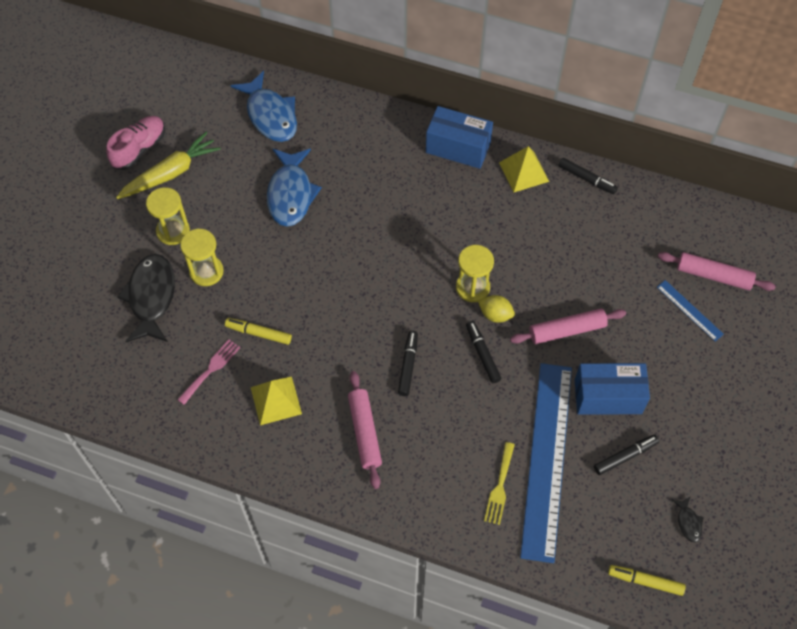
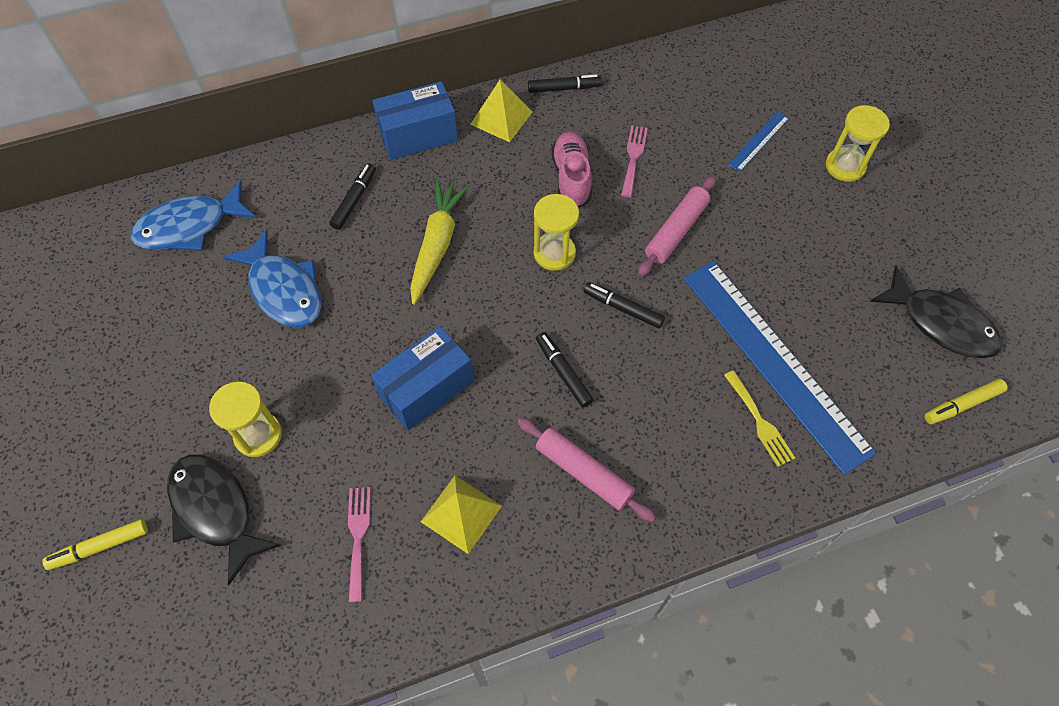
camera: 40 degrees left, 0 degrees up
(139, 149) = (58, 359): pink shoe -> pink shoe (571, 178)
(171, 173) = (121, 360): yellow carrot -> yellow carrot (437, 245)
(173, 231) = (178, 419): yellow hourglass -> yellow hourglass (845, 166)
(259, 333) = (377, 457): yellow marker -> yellow marker (100, 547)
(270, 115) = (189, 226): blue fish -> blue fish turned 135 degrees clockwise
(495, 314) = (599, 263): yellow lemon -> none
(587, 260) = (633, 157): none -> pink fork
(608, 397) = (768, 264): blue box -> blue box (426, 389)
(625, 456) = (834, 306): black marker -> black marker (354, 200)
(688, 522) = (941, 323): black fish -> black fish, size x2.32
(689, 310) = (758, 141): blue ruler -> blue ruler turned 60 degrees counterclockwise
(713, 275) = (748, 99): pink rolling pin -> none

